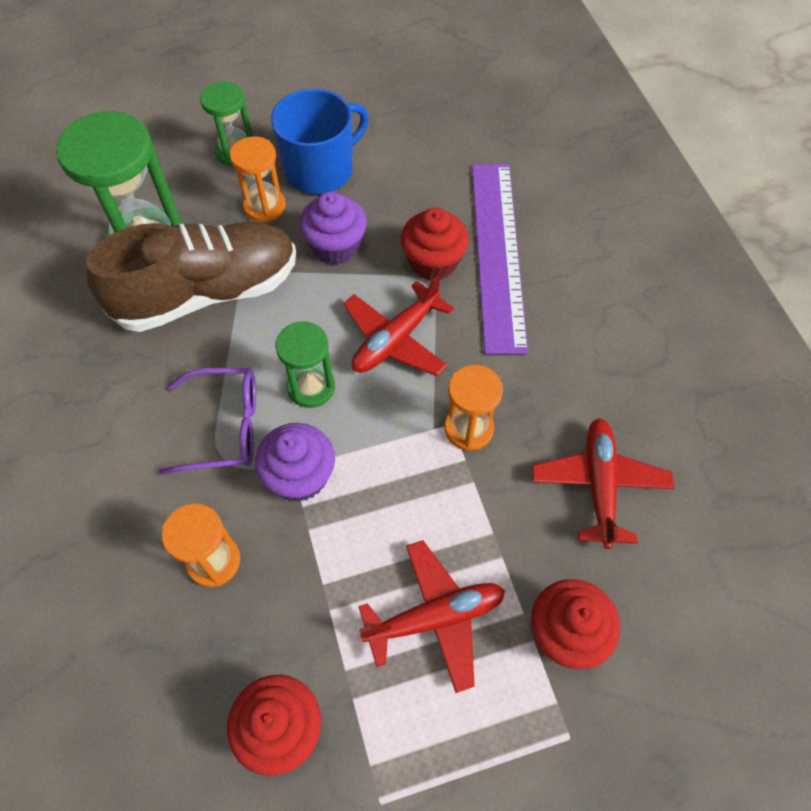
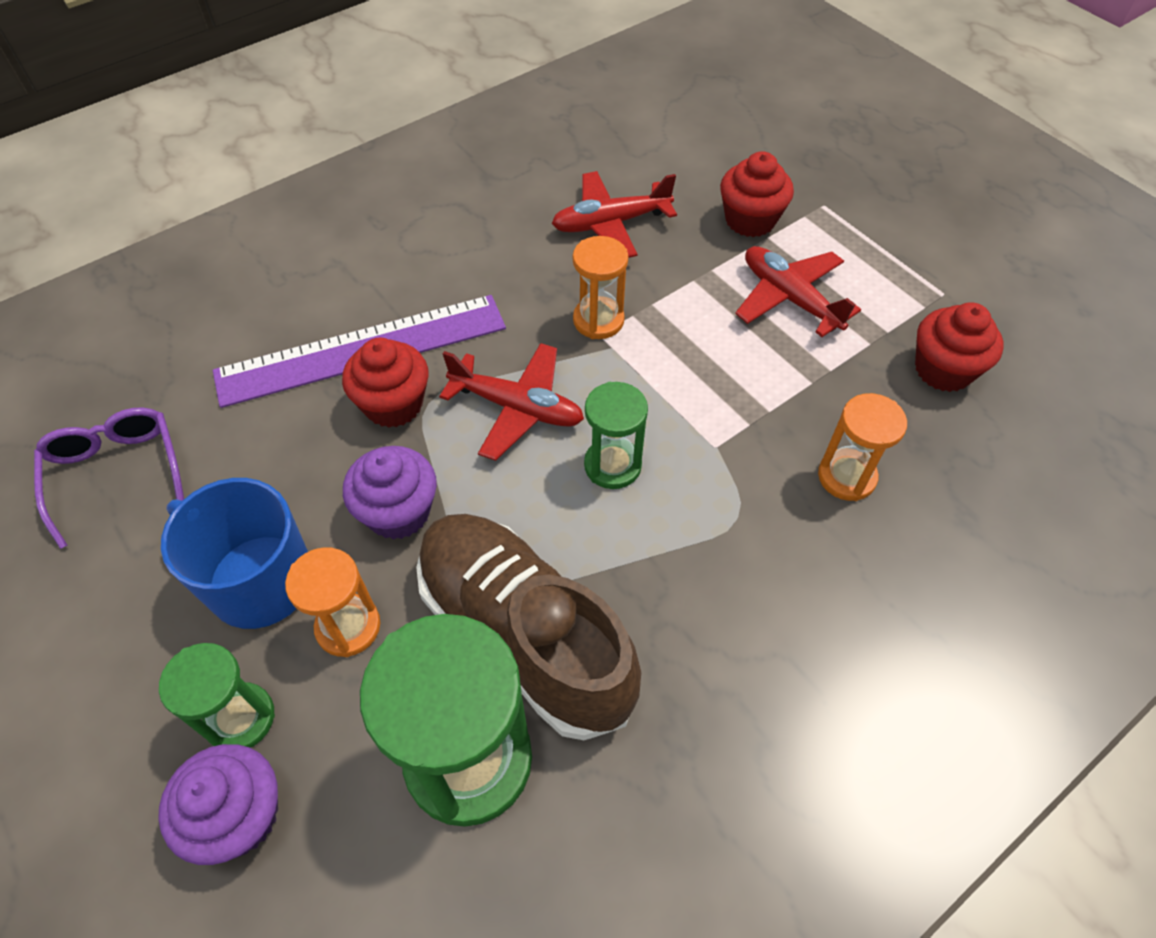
camera: 110 degrees left, 5 degrees down
(225, 427) = (702, 529): purple glasses -> purple glasses (117, 474)
(300, 476) = (720, 437): purple cupcake -> purple cupcake (239, 815)

